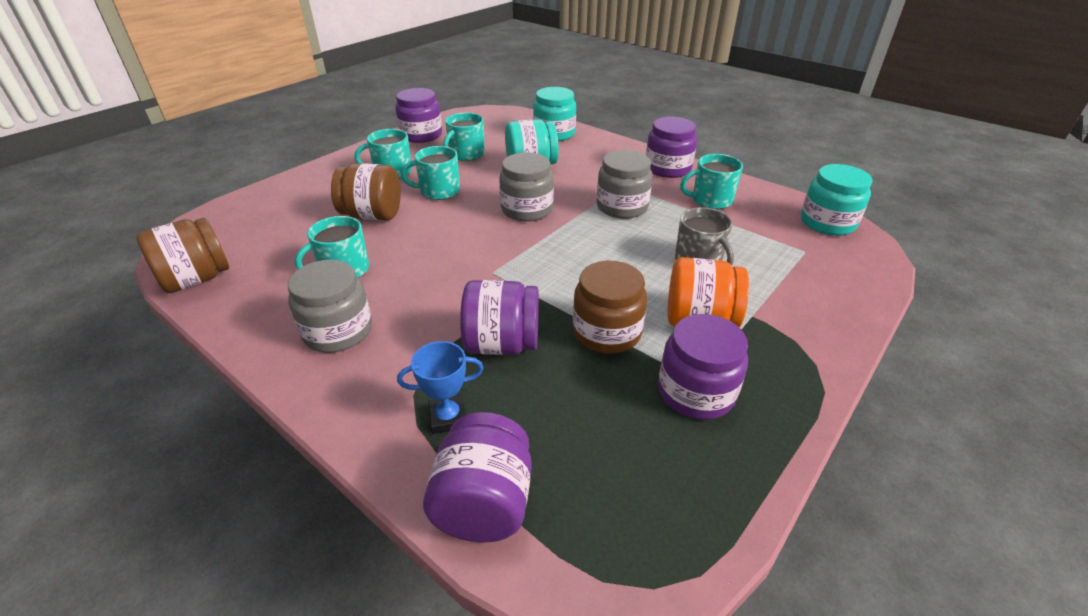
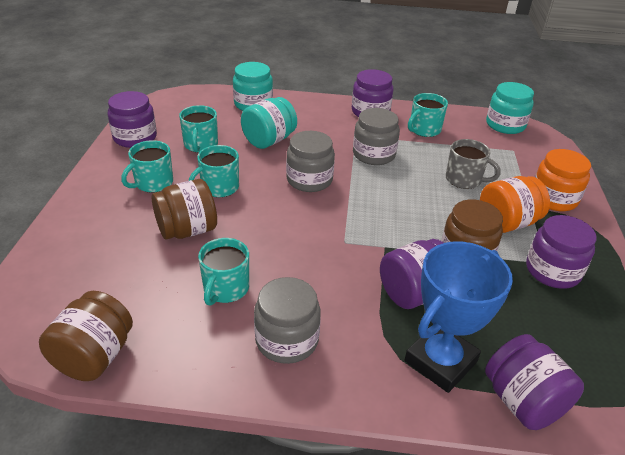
camera: 35 degrees left, 0 degrees up
(448, 418) = (440, 361): blue trophy -> blue trophy, size x1.92
(798, 318) = (553, 198): none -> orange jar

